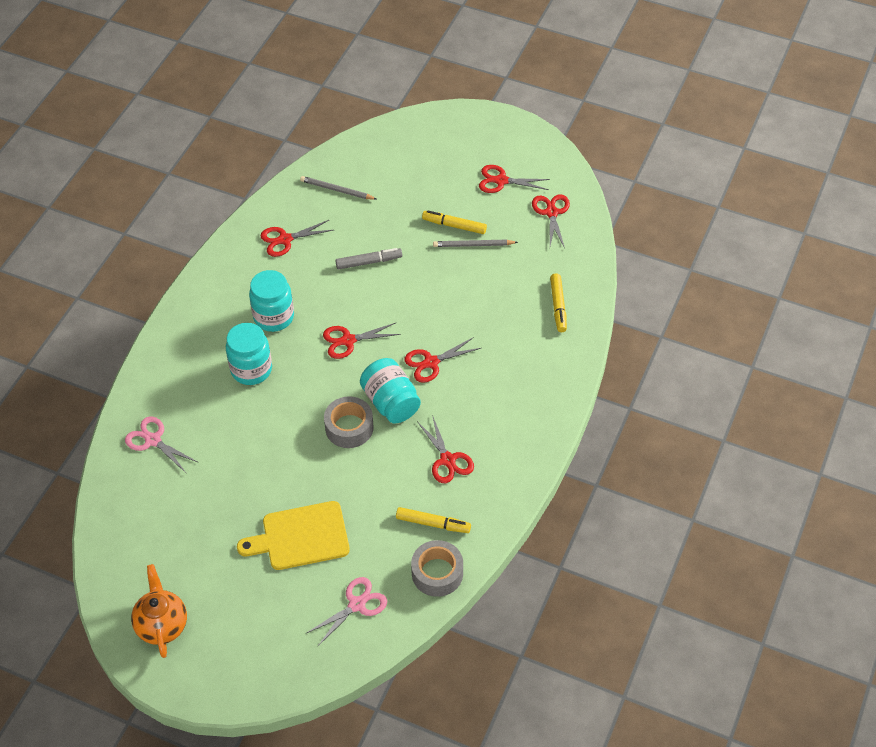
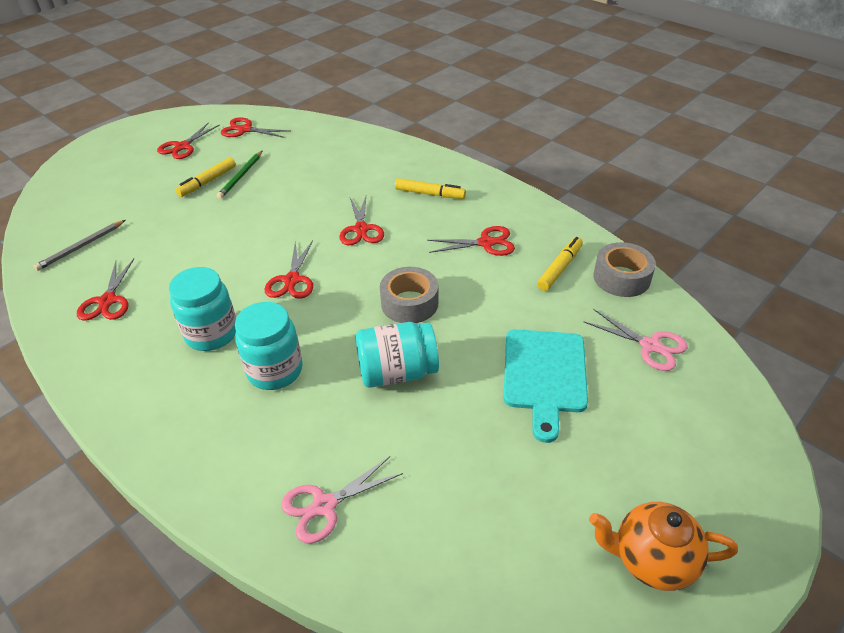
camera: 70 degrees left, 10 degrees down
(300, 537) = (544, 375): yellow cutting board -> turquoise cutting board
(357, 604) = (650, 346): pink scissors -> pink scissors turned 150 degrees clockwise
(369, 262) = (200, 244): grey marker -> none
(391, 402) = (394, 266): turquoise jar -> turquoise jar (397, 372)
(473, 245) = (241, 176): grey pencil -> green pencil
(558, 306) = (349, 147): yellow marker -> yellow marker (430, 194)

